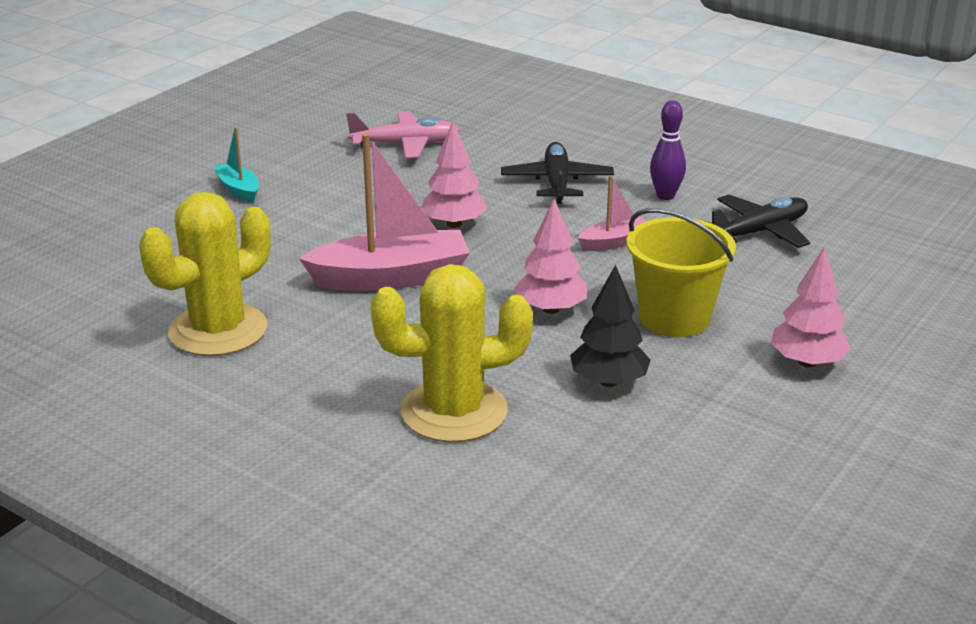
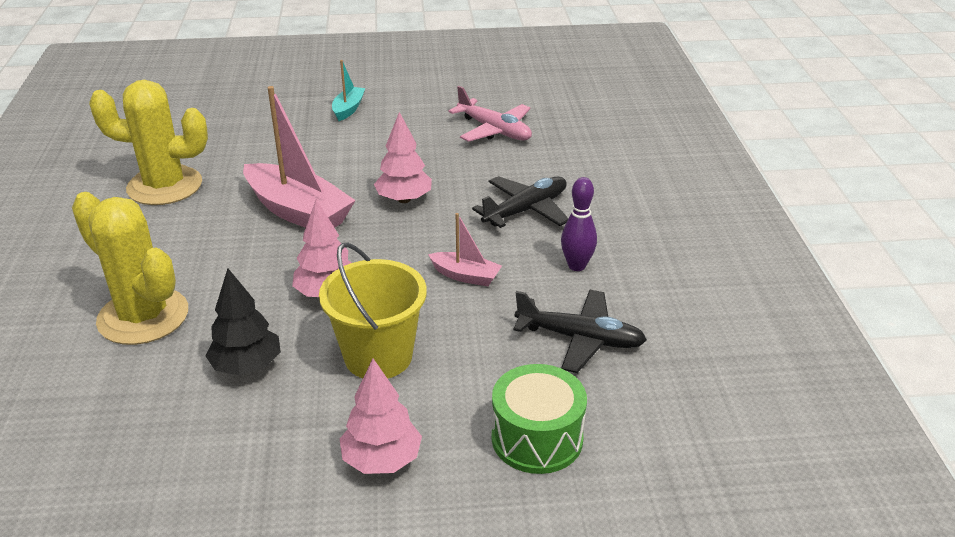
camera: 50 degrees right, 5 degrees up
(852, 293) = (537, 438): none -> green drum

